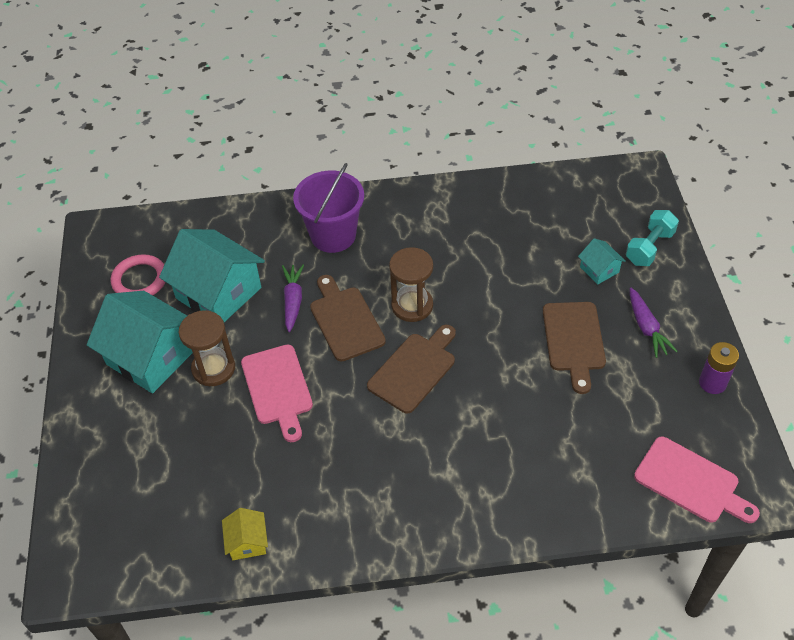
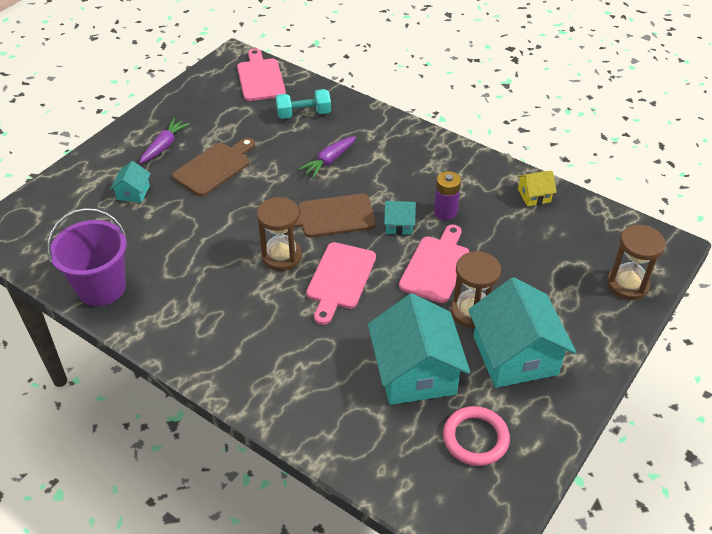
camera: 140 degrees left, 5 degrees down
(89, 495) = (627, 284): none -> brown hourglass
(247, 542) = (534, 196): yellow house -> yellow house turned 45 degrees clockwise
(293, 301) = (362, 321): purple carrot -> purple carrot (329, 161)
(333, 235) = (271, 355): purple bucket -> purple bucket (101, 288)
(345, 320) = (340, 279): brown cutting board -> pink cutting board
(348, 406) = (399, 224): none -> turquoise house
(649, 247) = (82, 183): turquoise dumbbell -> turquoise dumbbell (304, 114)
(712, 383) = (178, 102): purple battery -> purple battery (445, 212)

